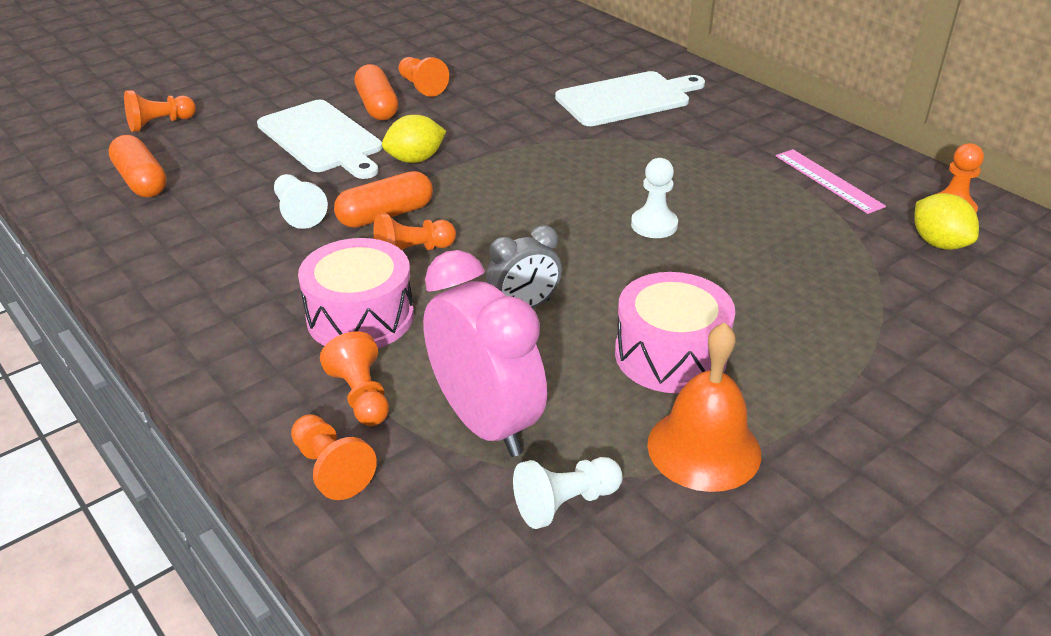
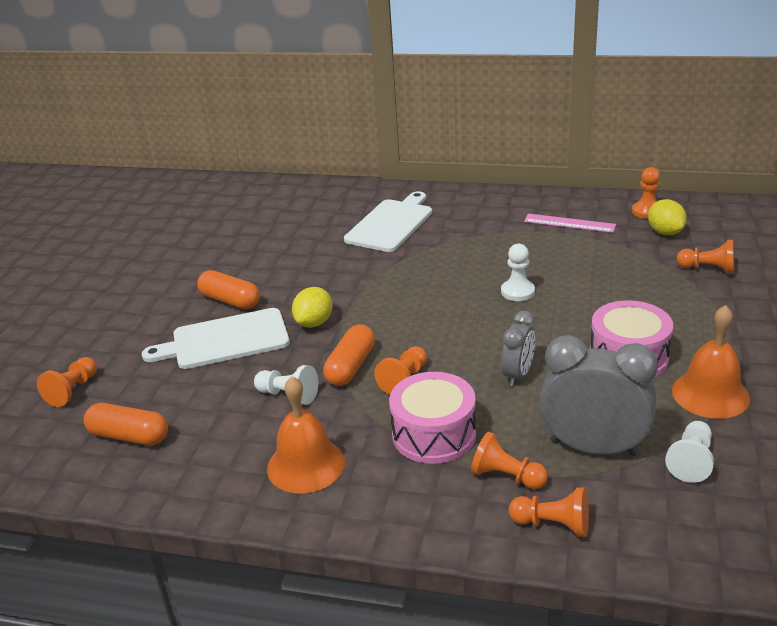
camera: 35 degrees left, 5 degrees down
(221, 280) = (306, 465): none -> orange bell
(322, 139) = (225, 340): white cutting board -> white cutting board turned 150 degrees clockwise
(421, 86) = (241, 274): orange pawn -> orange pawn (708, 269)
(485, 422) = (593, 447): pink clock -> grey clock
(938, 243) = (665, 232): yellow lemon -> yellow lemon turned 45 degrees clockwise

